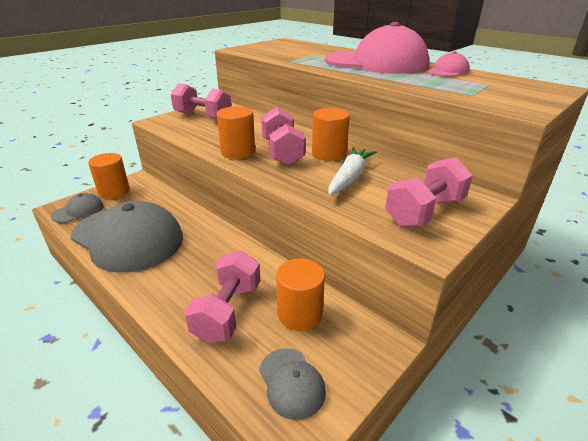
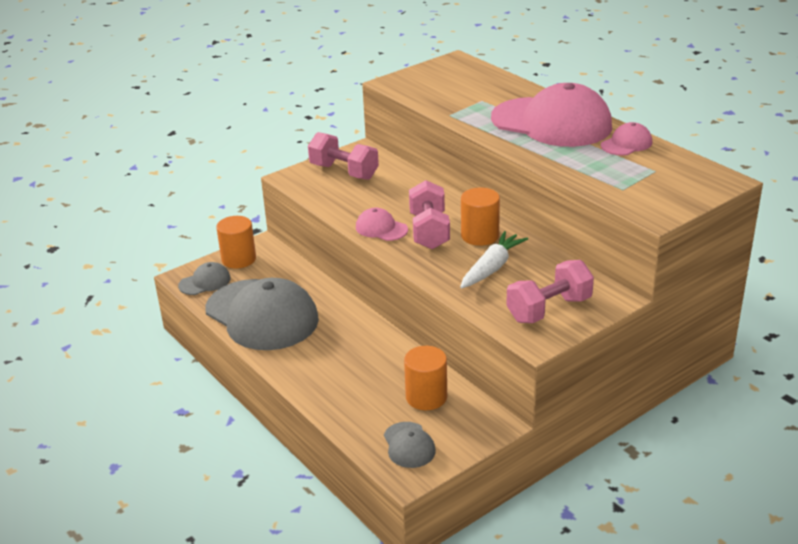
camera: 10 degrees right, 0 degrees up
(227, 311) = (360, 390): pink dumbbell -> none
(238, 152) = (381, 228): orange cylinder -> pink cap

